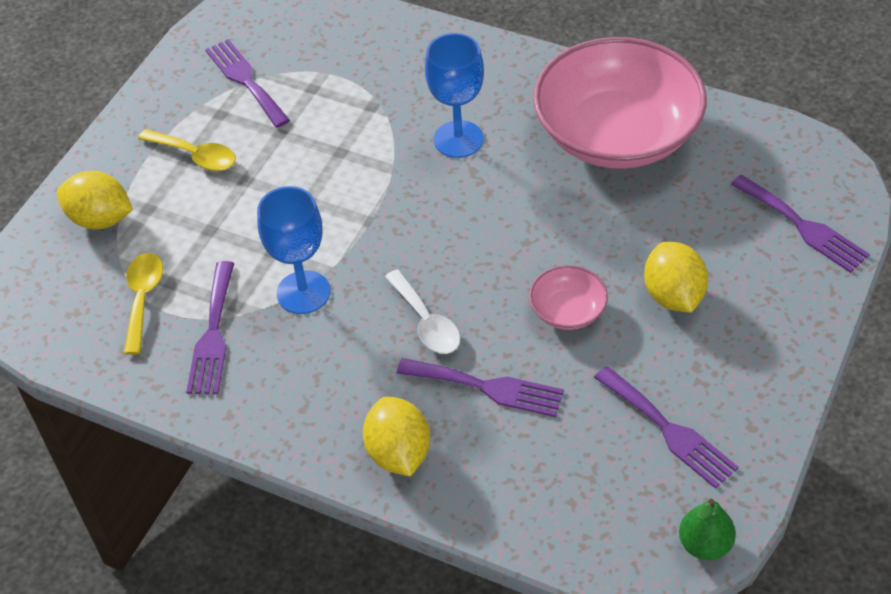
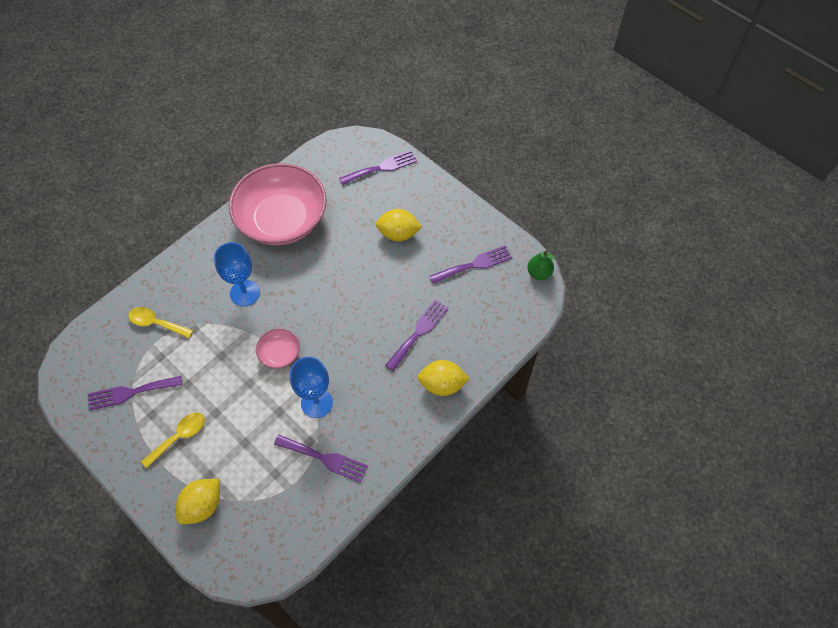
camera: 75 degrees left, 10 degrees up
(143, 299) = (280, 492): yellow spoon -> yellow spoon (156, 323)
(426, 322) = (365, 347): white spoon -> none
(568, 310) = (387, 281): pink bowl -> pink bowl (279, 354)

